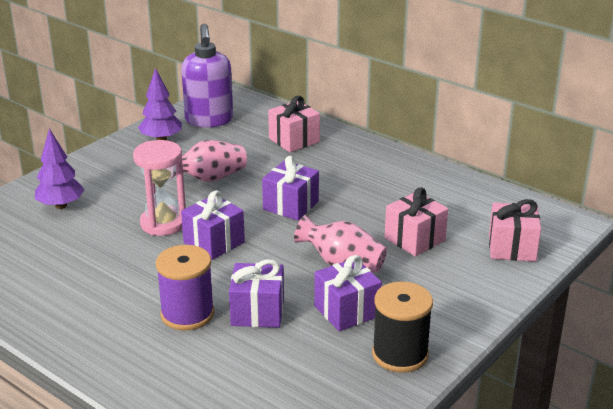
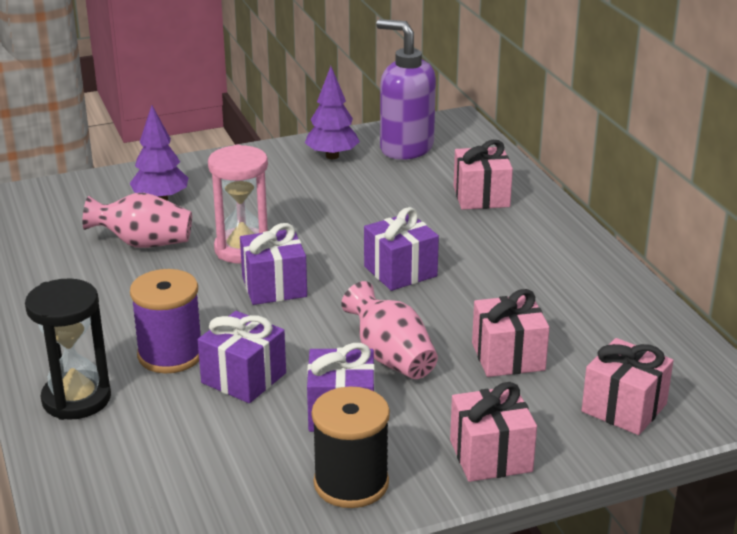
camera: 30 degrees right, 0 degrees up
(149, 370) = (76, 399): none -> black hourglass
(209, 121) = (405, 148): purple soap dispenser -> purple soap dispenser turned 105 degrees clockwise
(209, 178) = (340, 214): pink vase -> pink vase (143, 243)
(466, 305) = (490, 456): none -> pink gift

